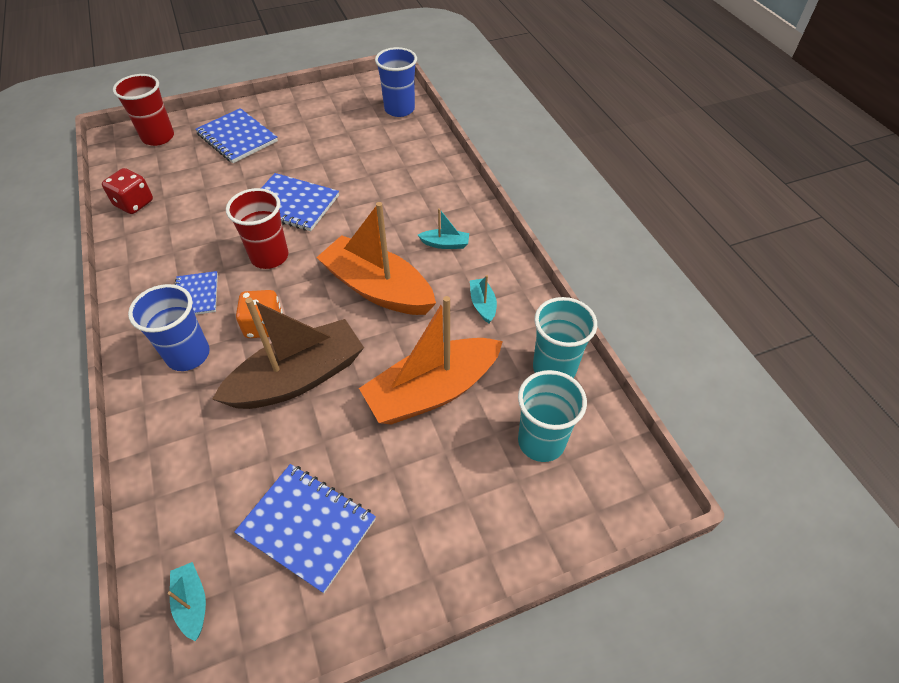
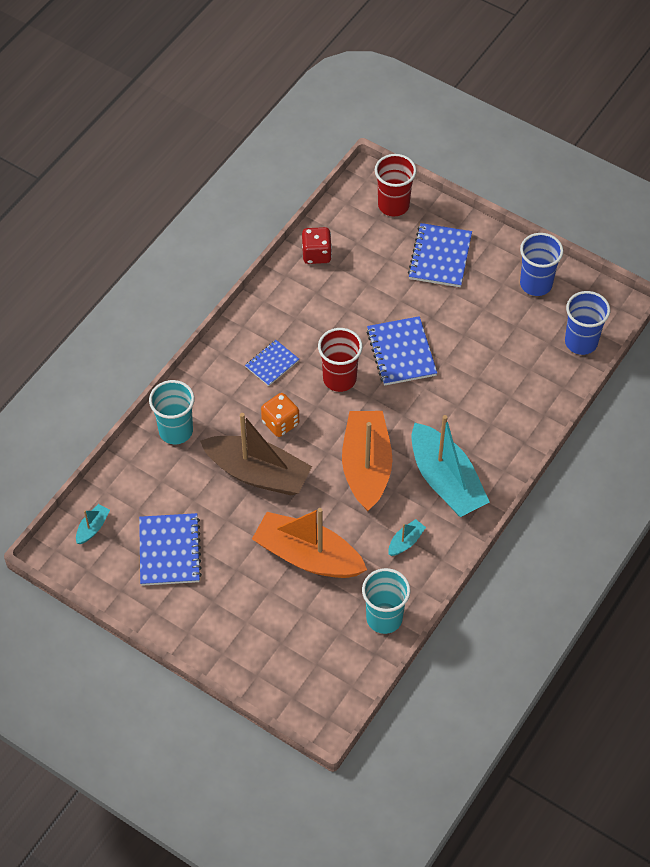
camera: 55 degrees right, 5 degrees up
(188, 355) = (225, 399): blue cup -> blue cup (536, 284)
(445, 244) = (446, 481): turquoise boat -> turquoise boat, size x2.42
(541, 441) = (318, 641): turquoise cup -> turquoise cup (176, 431)

